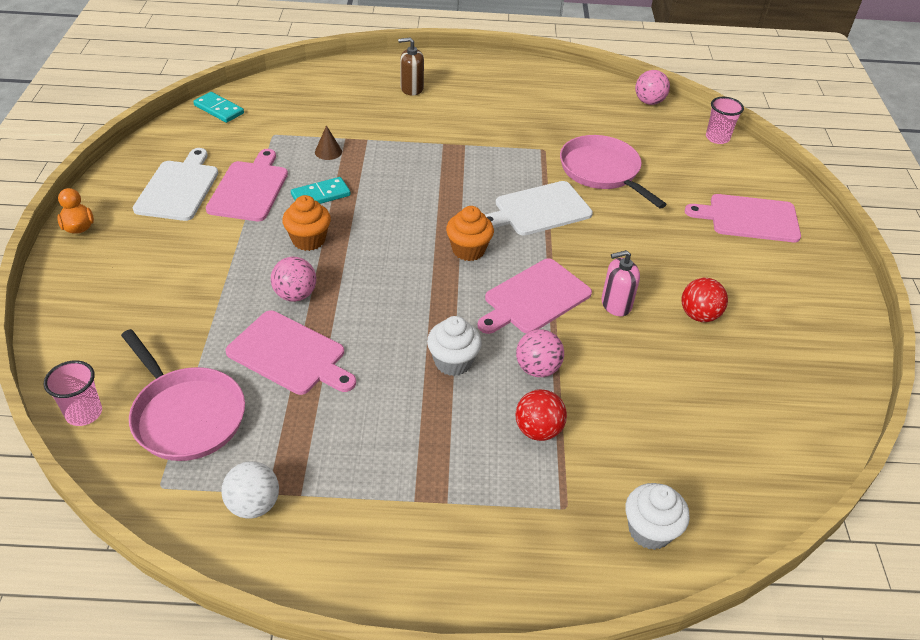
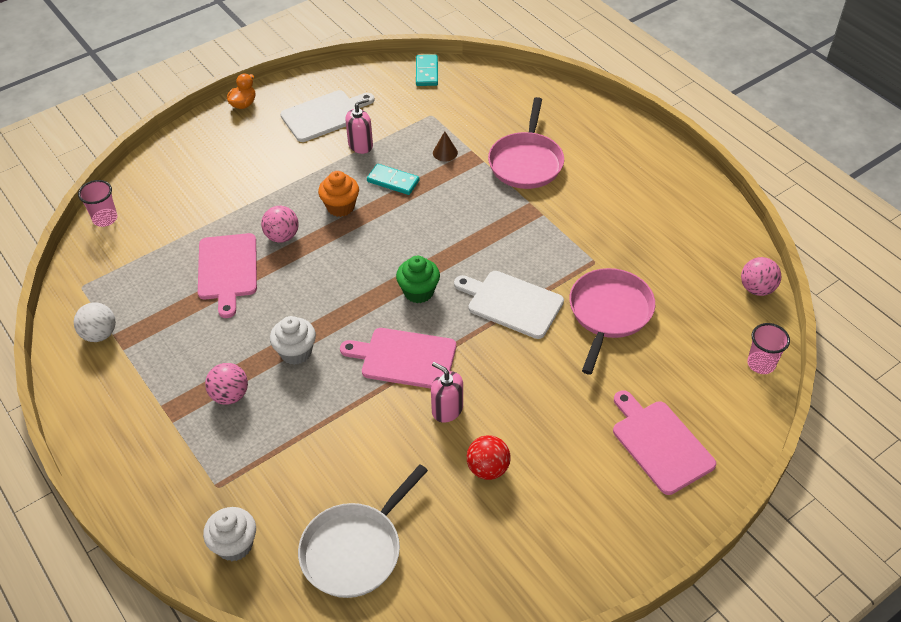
camera: 55 degrees right, 5 degrees up
(186, 415) = (139, 260): pink pan -> pink pan (526, 162)
(249, 189) = (360, 145): pink cutting board -> pink soap dispenser
(411, 88) = (578, 142): brown soap dispenser -> none
(468, 250) = (418, 292): orange cupcake -> green cupcake
(537, 369) = (332, 401): pink ball -> pink ball (230, 395)
(538, 430) = (273, 434): red ball -> none
(721, 443) = (355, 550): none -> white pan

